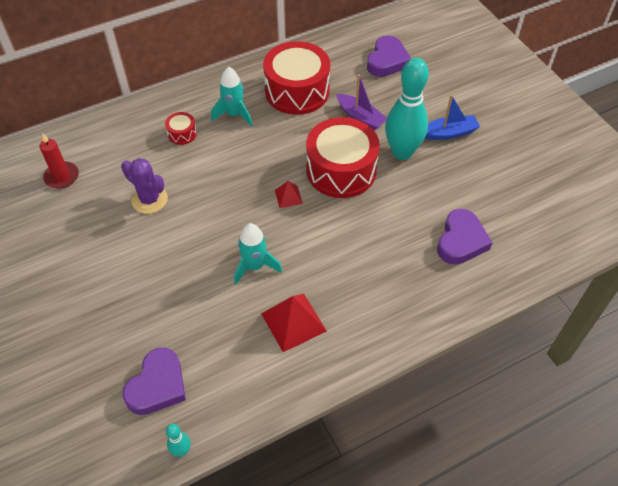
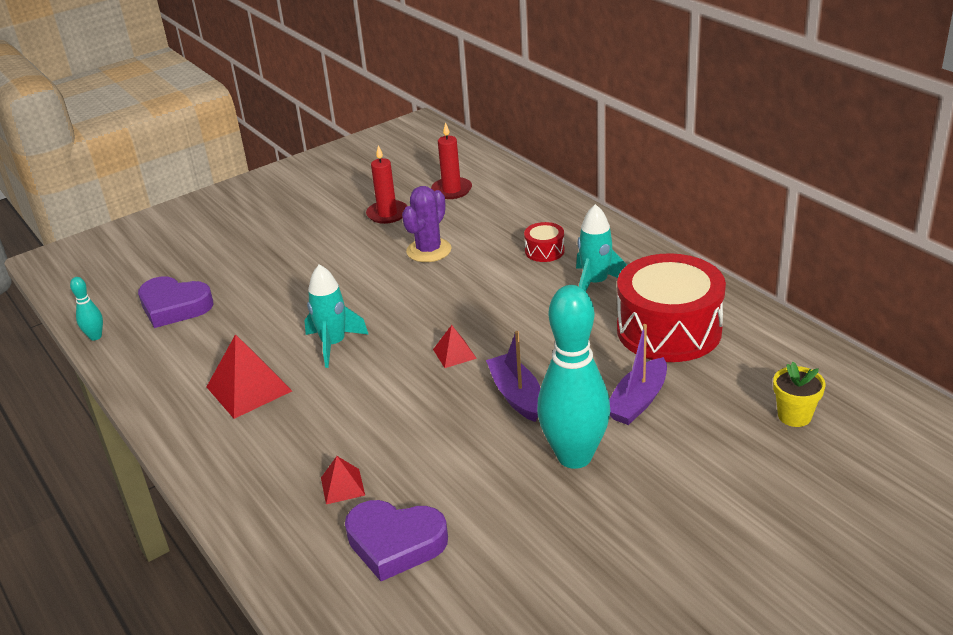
camera: 85 degrees right, 20 degrees down
(77, 222) = (387, 214): none -> red candle
(341, 170) = (516, 395): red drum -> purple boat
(387, 61) = (794, 416): purple heart -> yellow flower pot
(409, 265) = (342, 486): none -> red pyramid
(448, 133) = (640, 511): blue boat -> none

